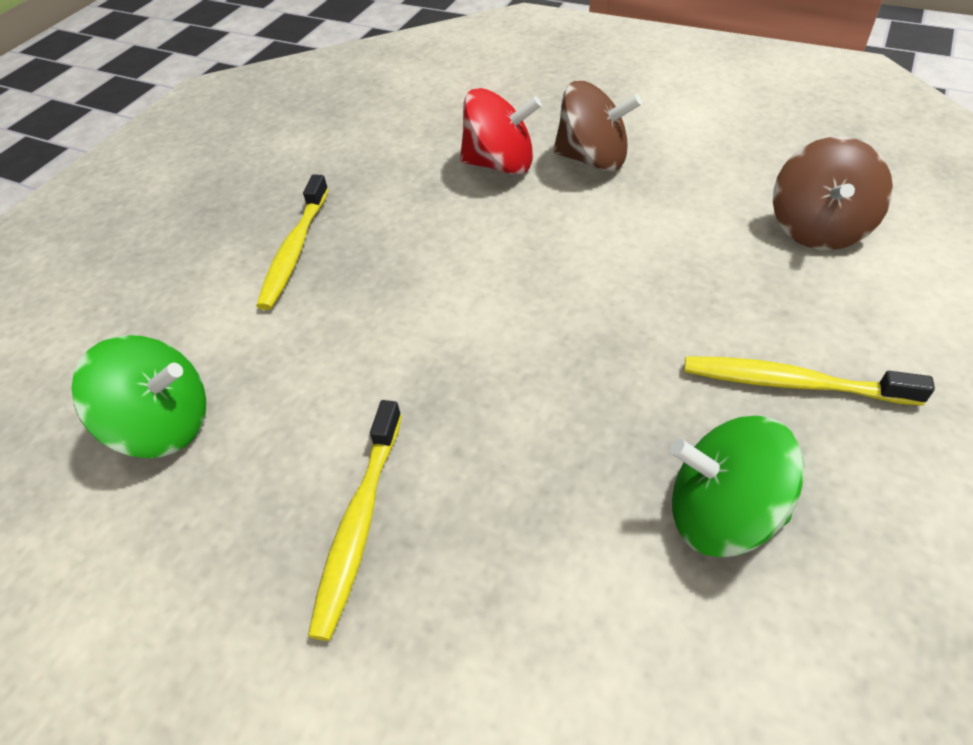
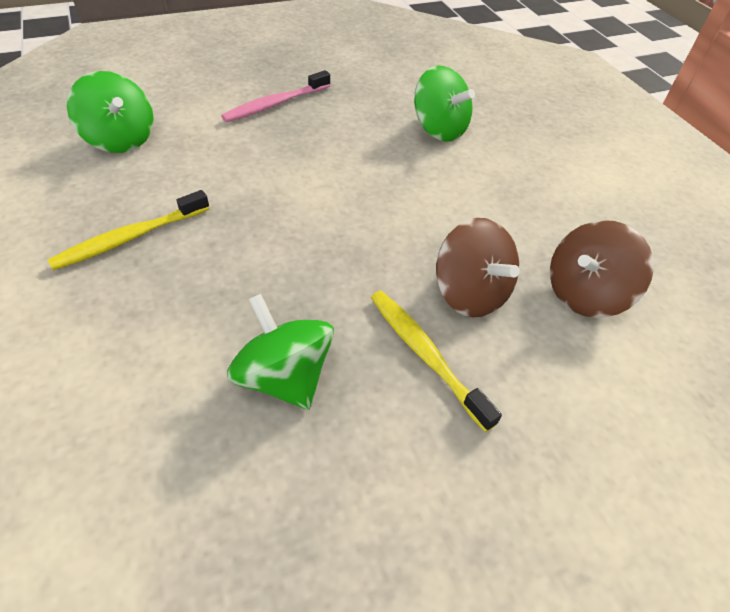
camera: 35 degrees right, 0 degrees up
(295, 250) = (275, 104): yellow toothbrush -> pink toothbrush
(500, 164) = (439, 130): red spinning top -> green spinning top
(592, 159) = (498, 161): brown spinning top -> brown spinning top (470, 293)

